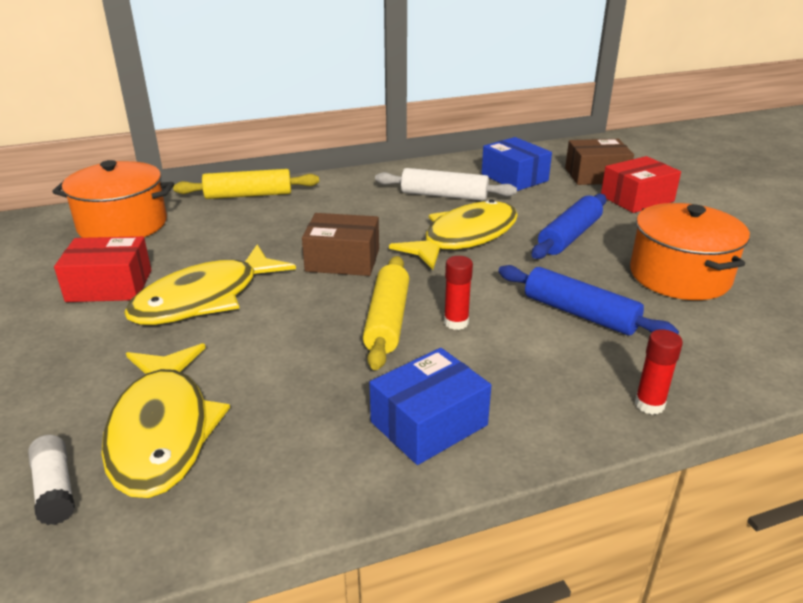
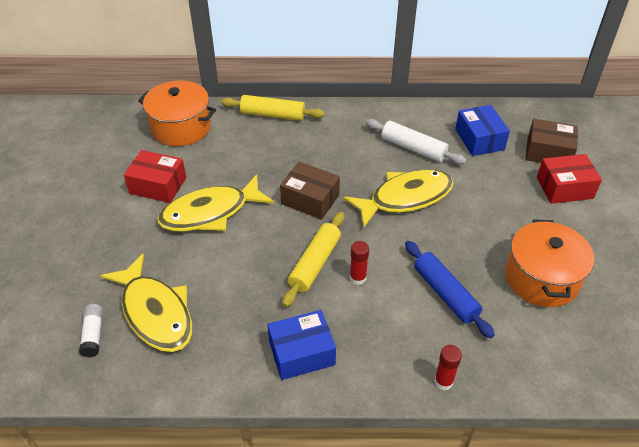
camera: 20 degrees right, 15 degrees up
(162, 431) = (155, 312): yellow fish -> yellow fish turned 45 degrees counterclockwise
(569, 236) = (484, 216): blue rolling pin -> none

